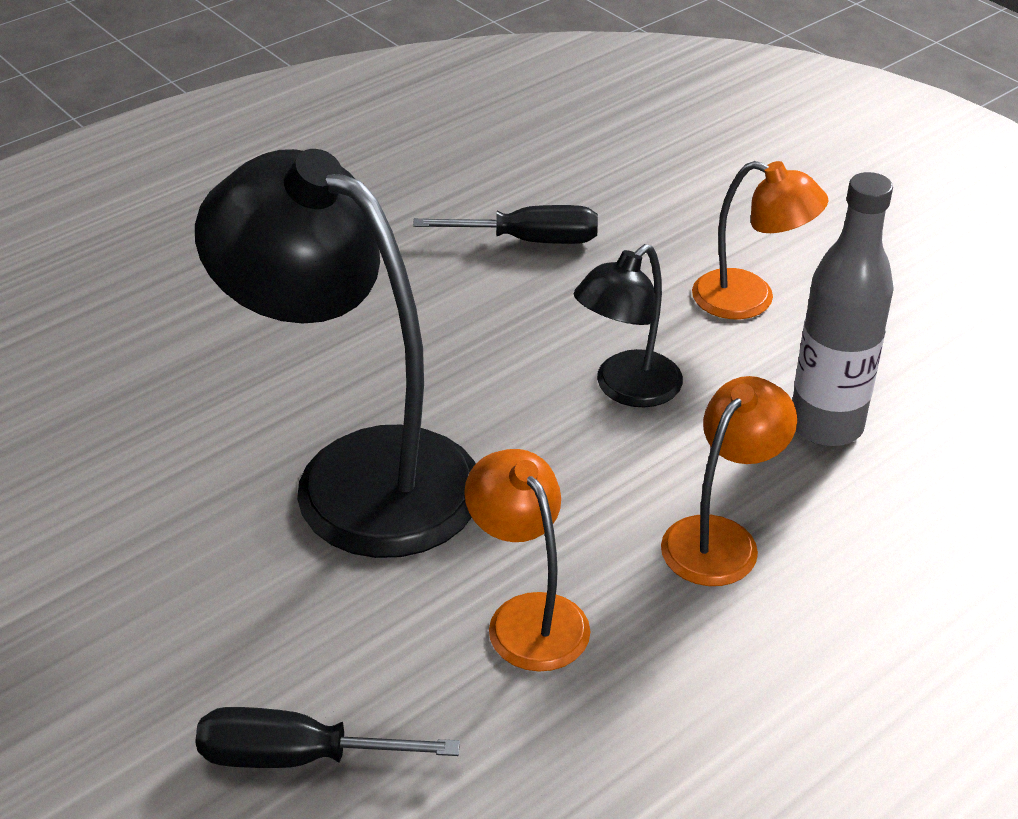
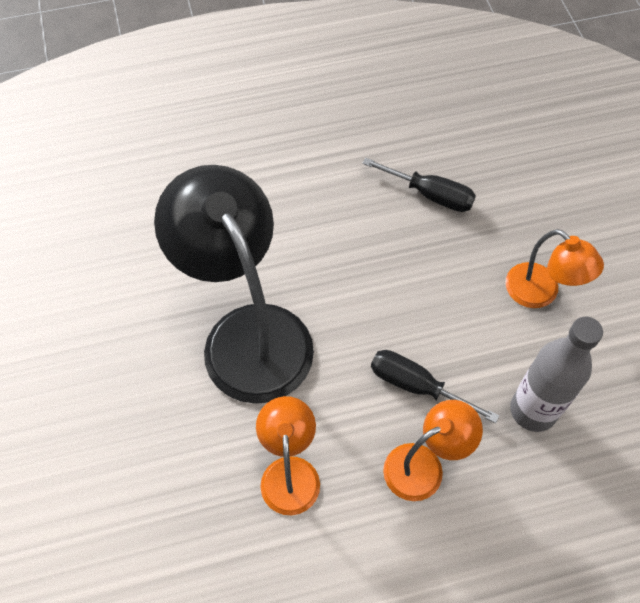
camera: 25 degrees right, 20 degrees up
(297, 757) = (129, 508): black screwdriver -> black screwdriver (416, 386)
(626, 389) = (428, 333): black lamp -> none

